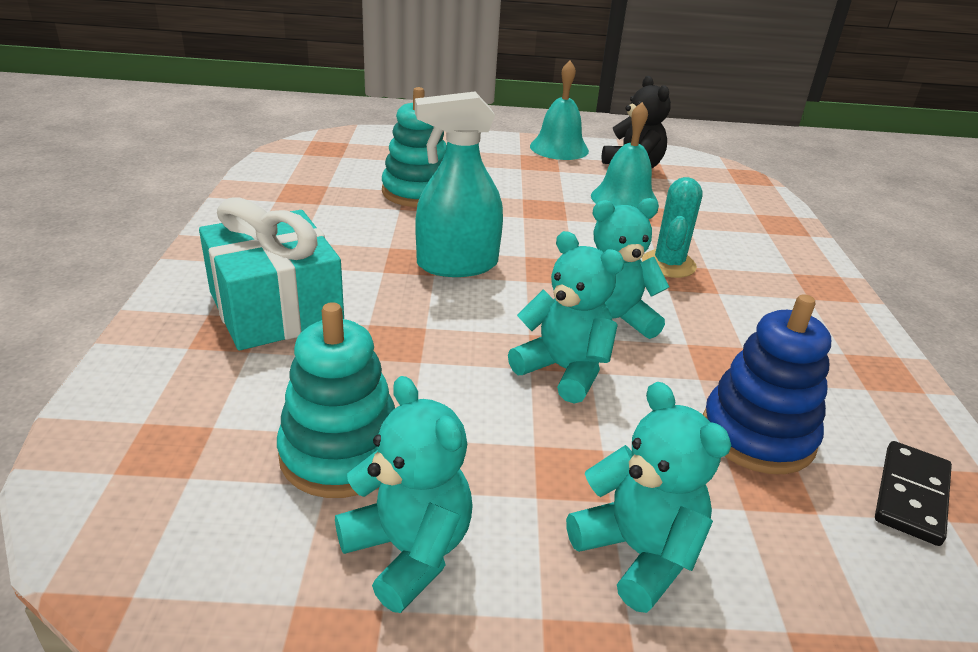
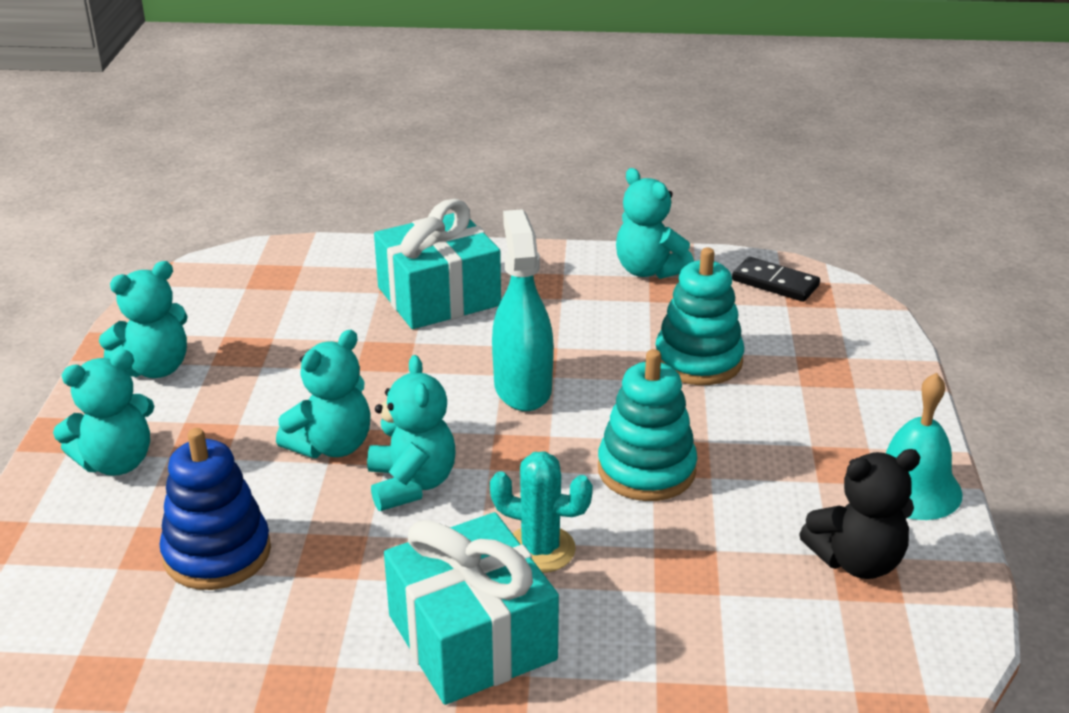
camera: 95 degrees right, 0 degrees up
(265, 199) = (649, 270): none -> turquoise teddy bear
(341, 453) = (251, 339): turquoise stacking toy -> turquoise stacking toy (646, 470)
(624, 199) = (733, 536): turquoise bell -> none
(775, 293) = (472, 637): none -> turquoise gift
(911, 495) = (114, 637): black domino -> black domino (775, 283)

